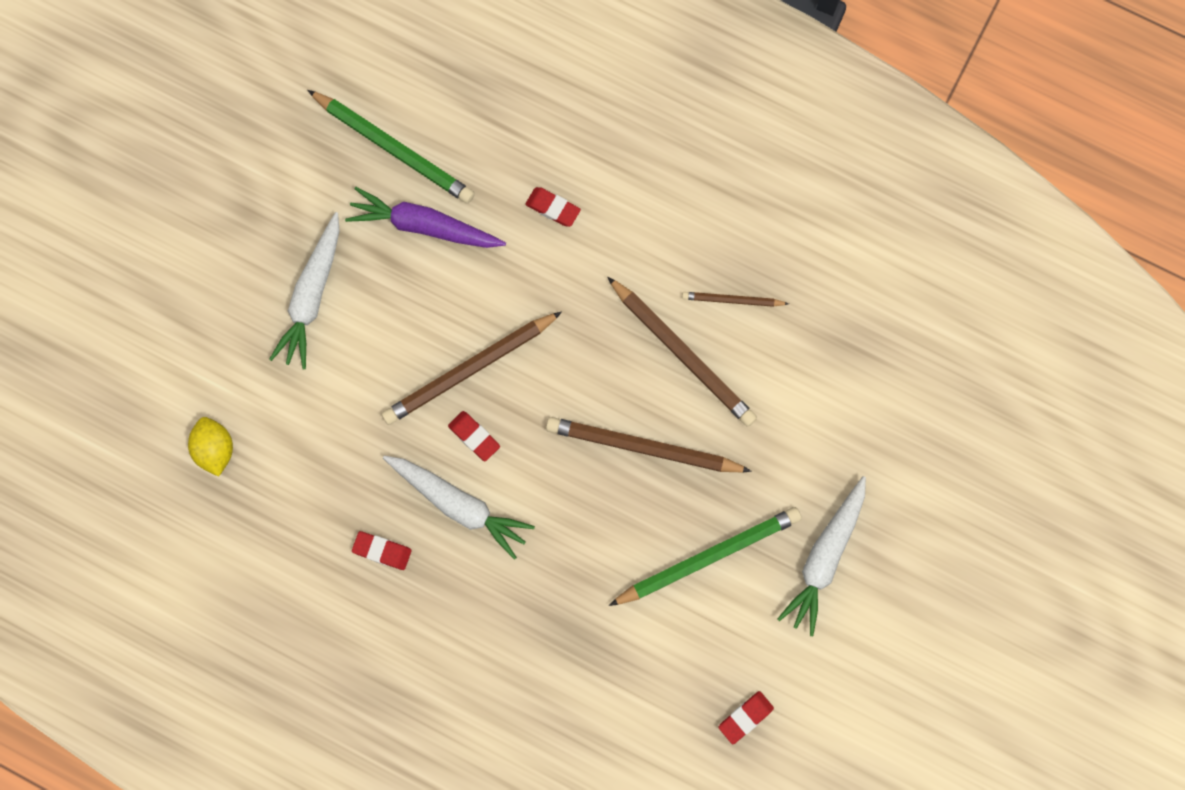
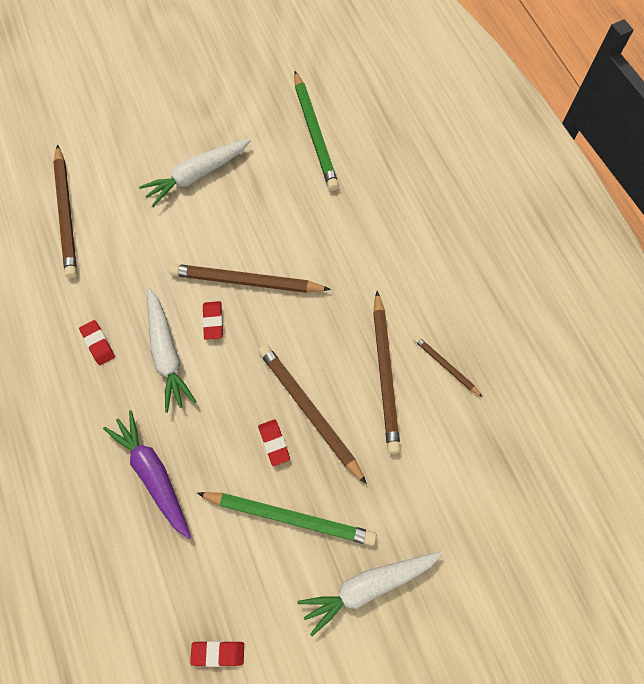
camera: 40 degrees right, 10 degrees down
(215, 449) = (66, 214): yellow lemon -> brown pencil
(424, 226) = (294, 185): purple carrot -> purple carrot (153, 475)
(553, 208) = (378, 230): red eraser -> red eraser (274, 443)

